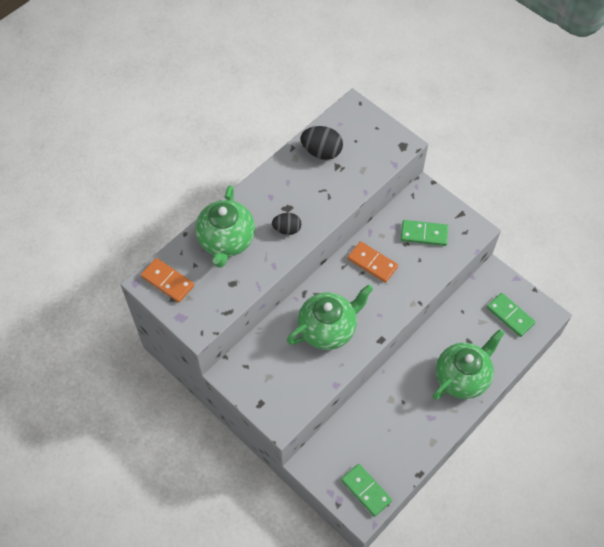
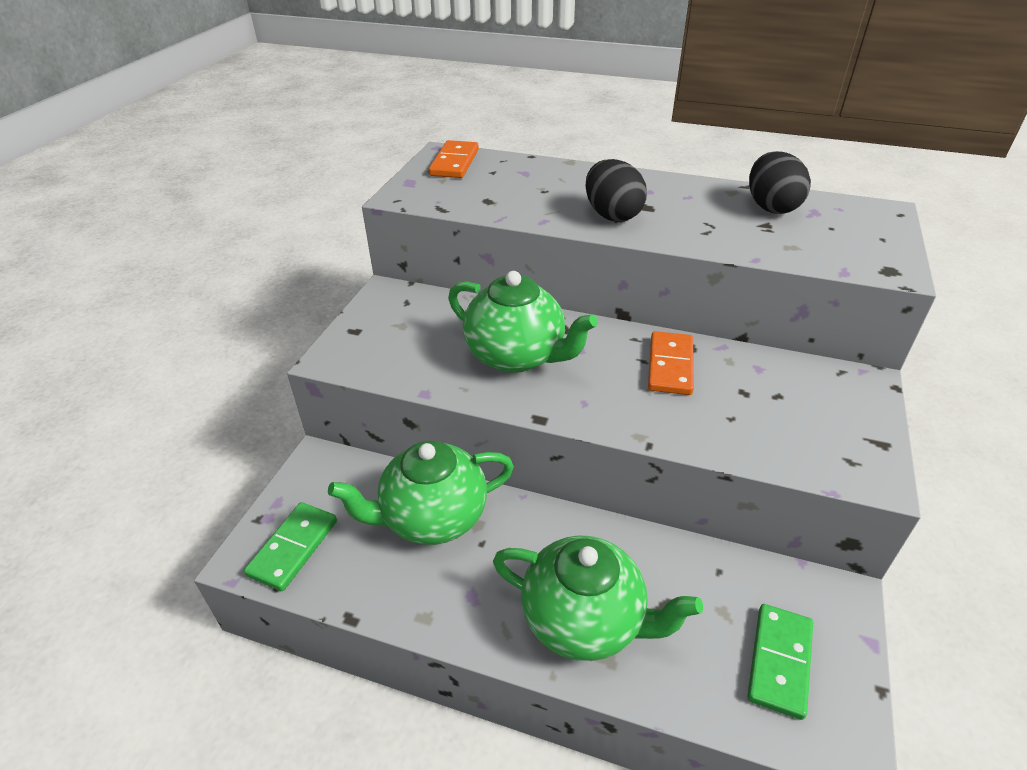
camera: 65 degrees right, 20 degrees down
(226, 241) = (548, 181): green teapot -> green teapot (432, 517)
(287, 229) = (612, 215): black egg -> black egg, size x1.52
(424, 234) = (785, 408): green domino -> none

